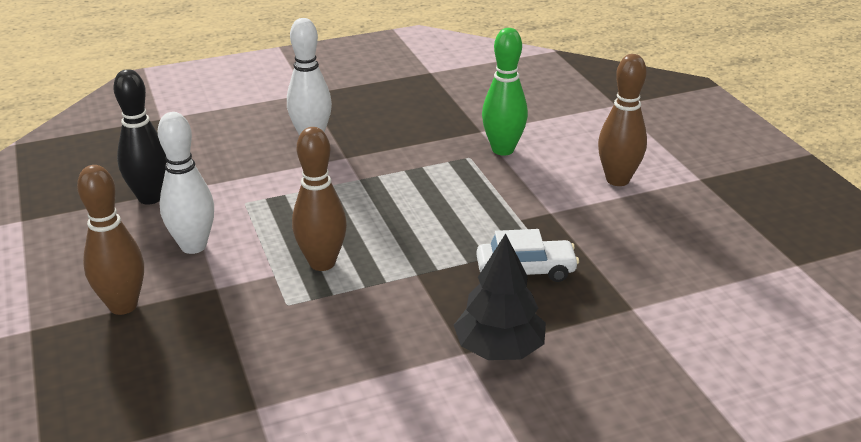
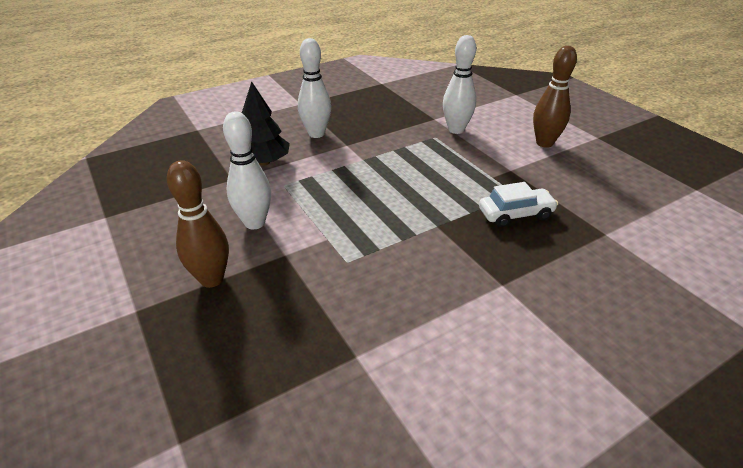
camera: 10 degrees left, 5 degrees up
(150, 198) = (207, 188): black bowling pin -> none
(322, 263) = (361, 225): brown bowling pin -> none
(499, 348) = (527, 278): black tree -> black tree (264, 162)
(503, 149) = (456, 130): green bowling pin -> white bowling pin

